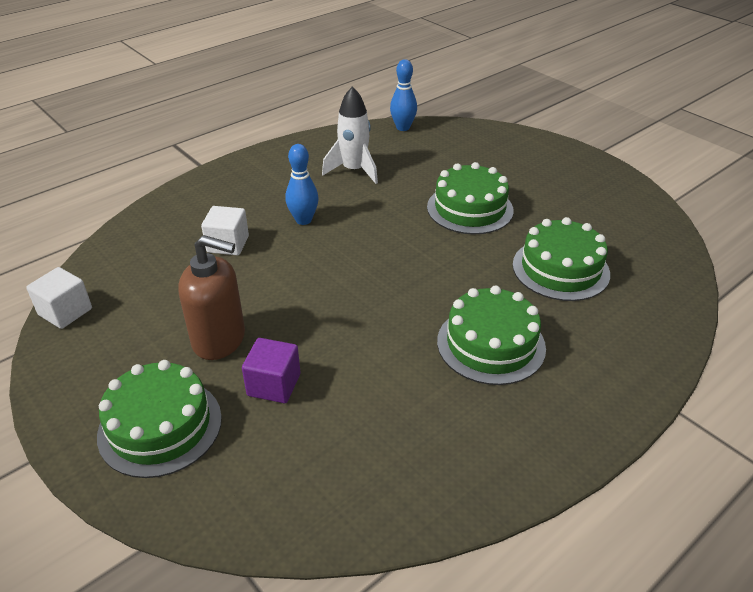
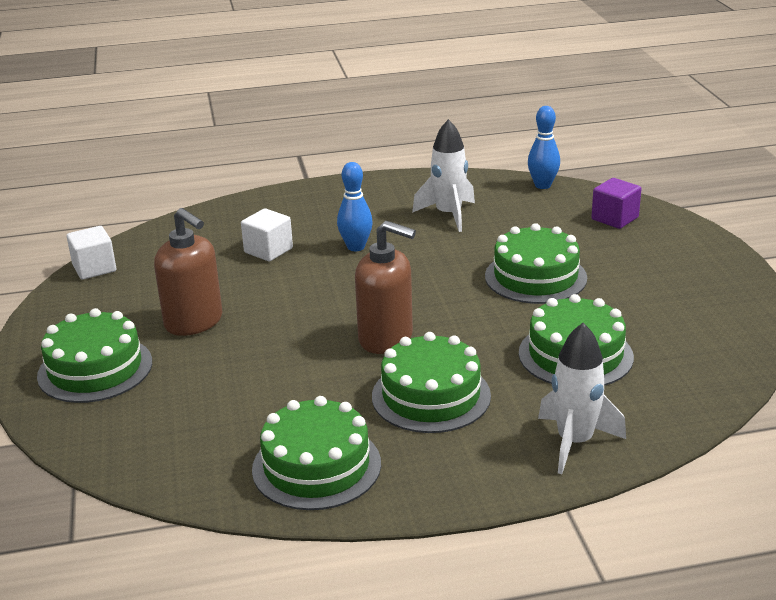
camera: 30 degrees right, 10 degrees down
(274, 385) = (207, 368): purple cube -> purple cube (615, 218)
(406, 301) = (386, 338): none -> brown soap dispenser
(462, 452) = (316, 466): none -> green cake
(631, 348) = (574, 442): none -> white rocket

